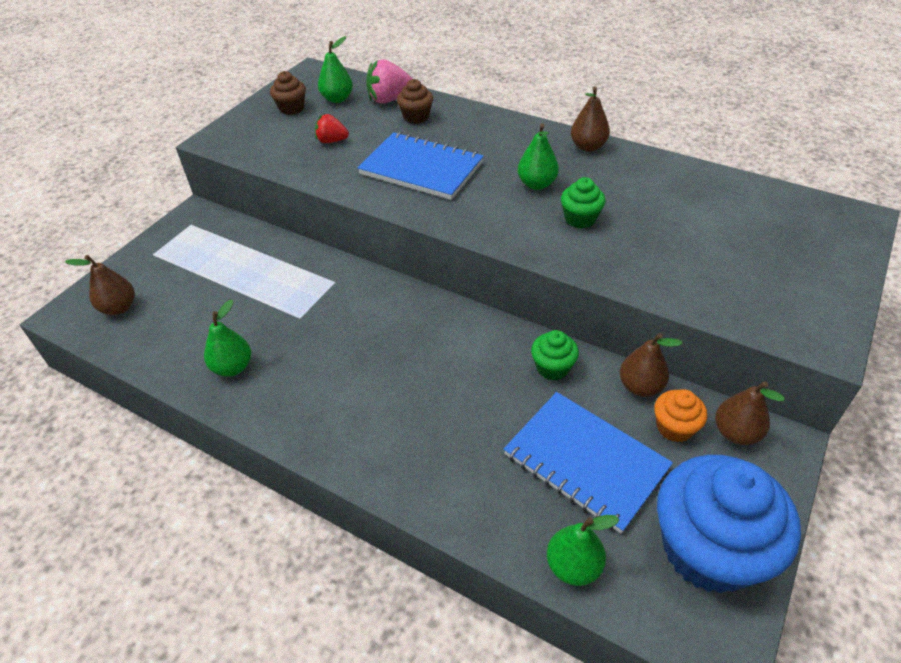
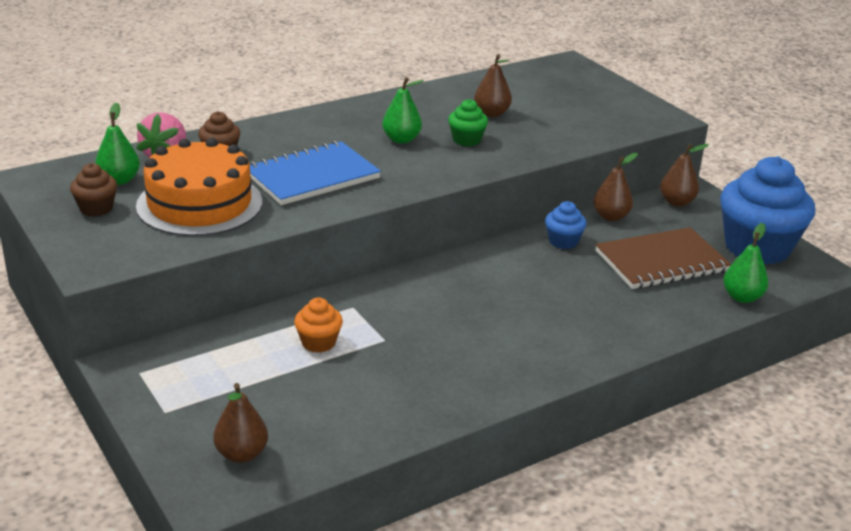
camera: 65 degrees left, 15 degrees down
(233, 367) = (418, 395): green pear -> none
(332, 141) = (199, 204): red strawberry -> orange cake
(552, 368) = (563, 241): green cupcake -> blue cupcake
(585, 461) = (661, 261): blue notebook -> brown notebook
(588, 146) = (376, 104): brown pear -> brown pear (491, 113)
(674, 427) = (656, 220): orange cupcake -> orange cupcake (318, 342)

